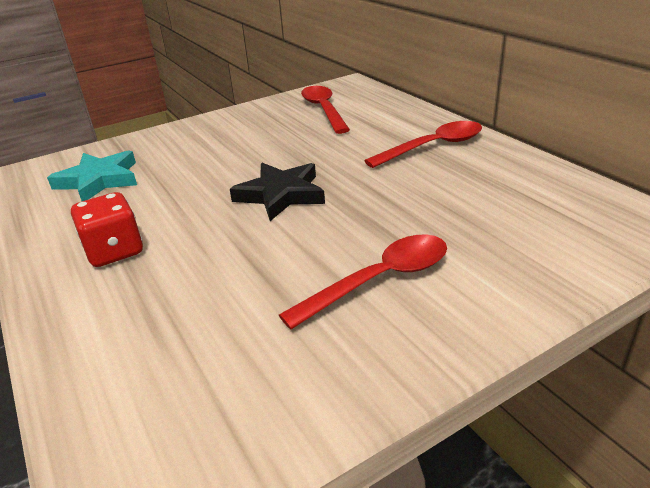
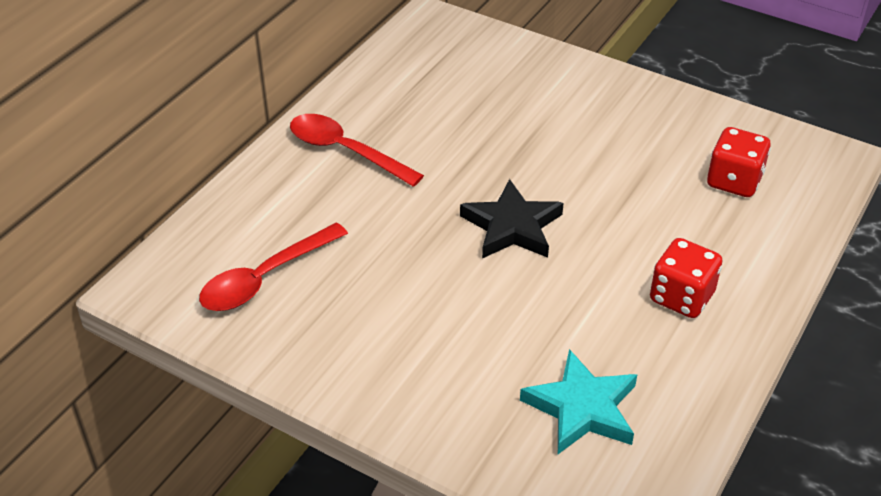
camera: 120 degrees left, 10 degrees up
(198, 356) = (734, 181): none -> red dice
(379, 280) = (594, 126): red spoon -> none

